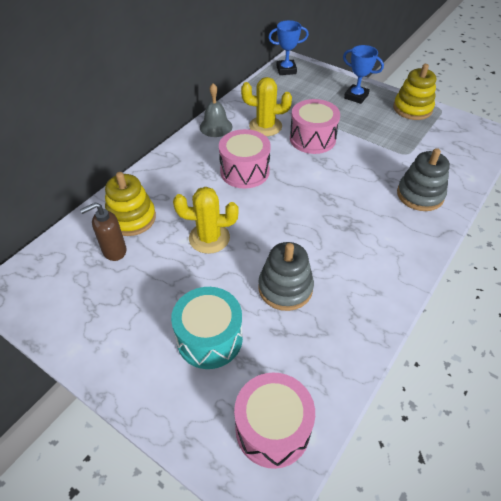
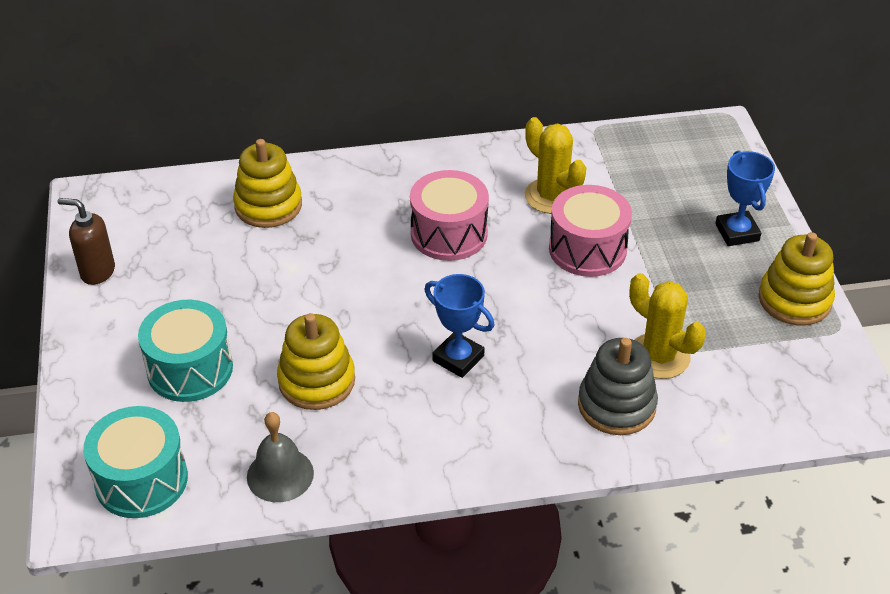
camera: 45 degrees right, 5 degrees down
(114, 251) = (213, 227): brown soap dispenser -> brown soap dispenser (97, 272)
(209, 238) = (313, 278): yellow cactus -> yellow cactus (659, 356)
(216, 127) = (491, 159): grey bell -> grey bell (280, 474)
(272, 429) = (141, 480): pink drum -> turquoise drum
(285, 288) = (316, 381): grey stacking toy -> yellow stacking toy
(286, 70) = (694, 137): blue trophy -> blue trophy (458, 358)

